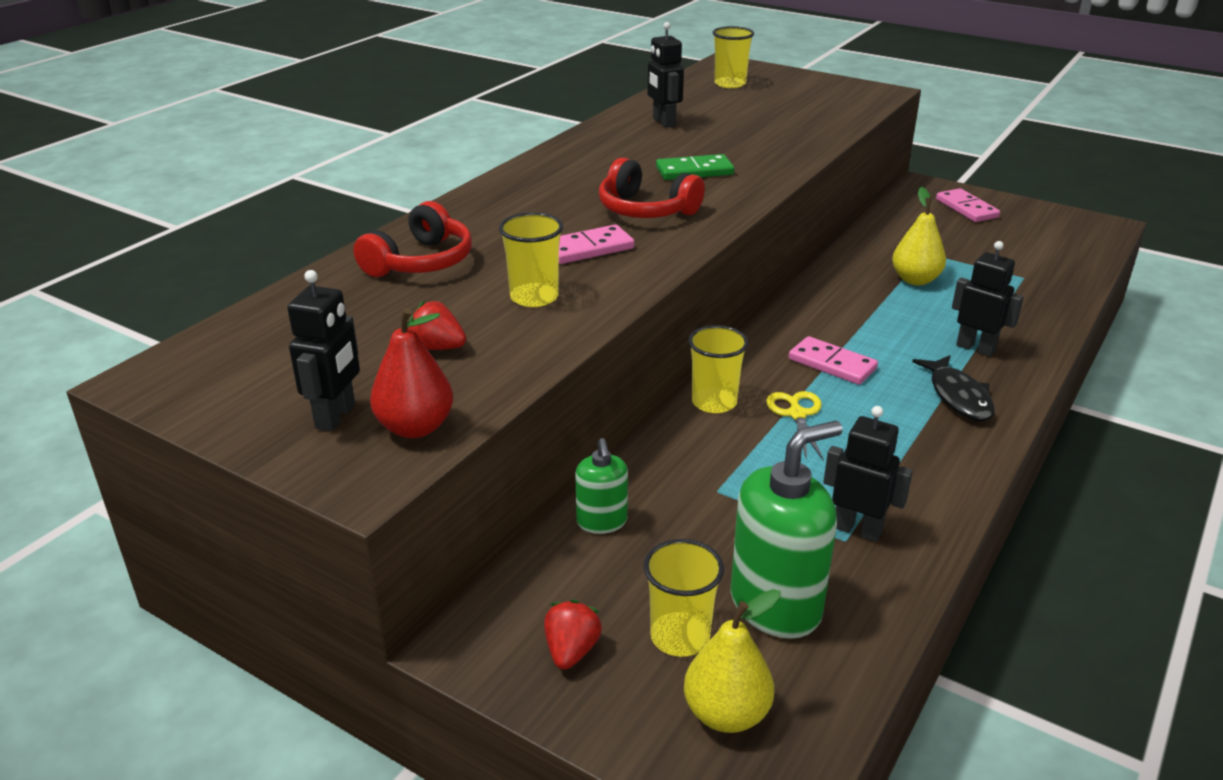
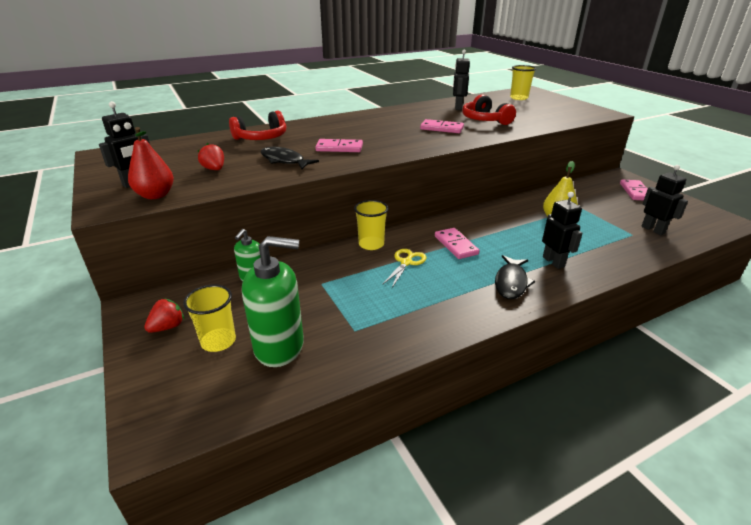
camera: 30 degrees right, 0 degrees up
(534, 297) = (284, 161): yellow cup -> black fish
(645, 210) = (391, 139): red headphones -> red headphones (485, 120)
(694, 171) = (441, 128): green domino -> pink domino
(726, 714) = (191, 386): yellow pear -> none
(857, 530) = (367, 328): black robot -> black robot (653, 230)

